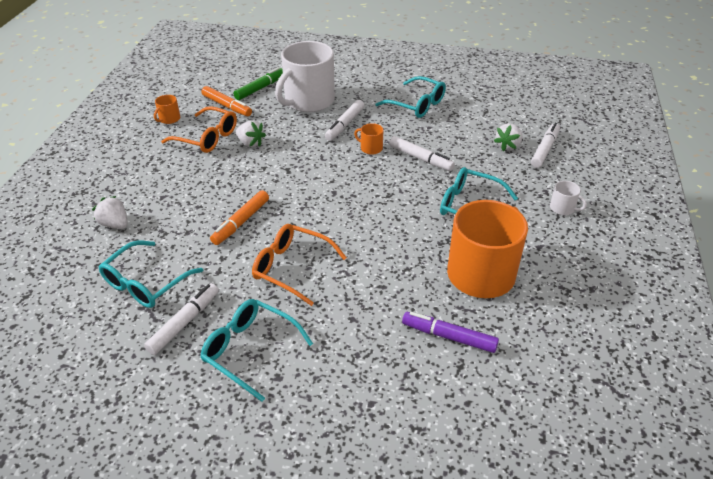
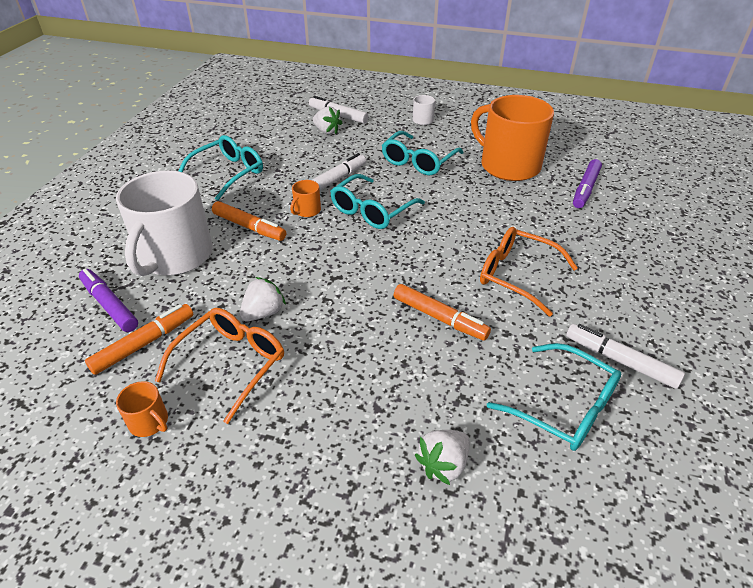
camera: 85 degrees left, 0 degrees up
(250, 350) = (641, 305): turquoise glasses -> turquoise glasses (371, 211)
(260, 88) = (110, 305): green marker -> purple marker
(291, 268) = (516, 275): orange glasses -> orange glasses turned 90 degrees clockwise
(308, 101) = (175, 256): white mug -> white mug turned 60 degrees clockwise
(344, 125) = (249, 227): white marker -> orange marker

